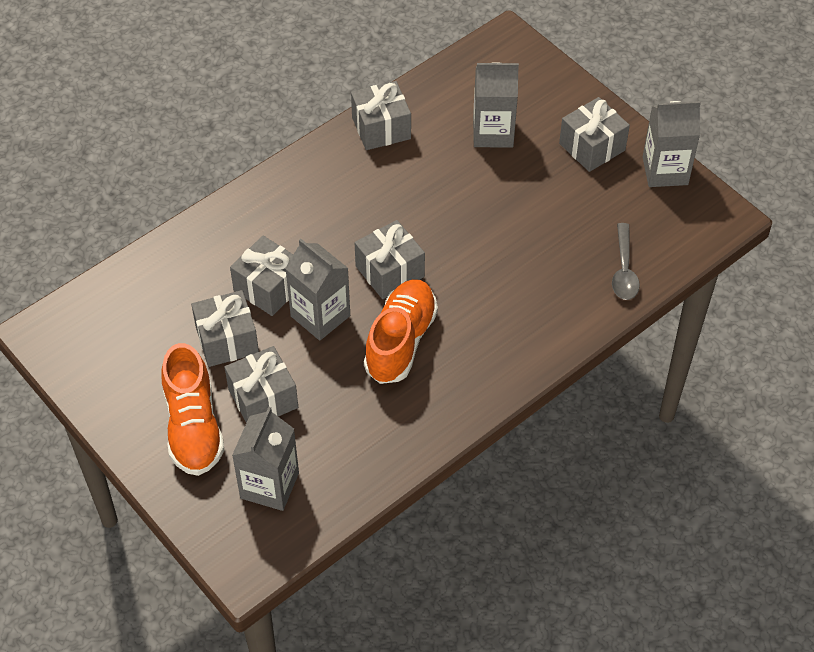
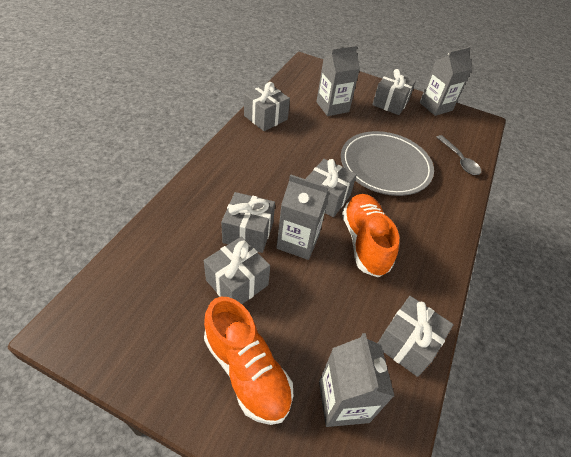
camera: 30 degrees left, 5 degrees down
(263, 398) = (292, 321): grey gift -> grey gift (407, 343)
(503, 249) = (385, 166): none -> grey plate

